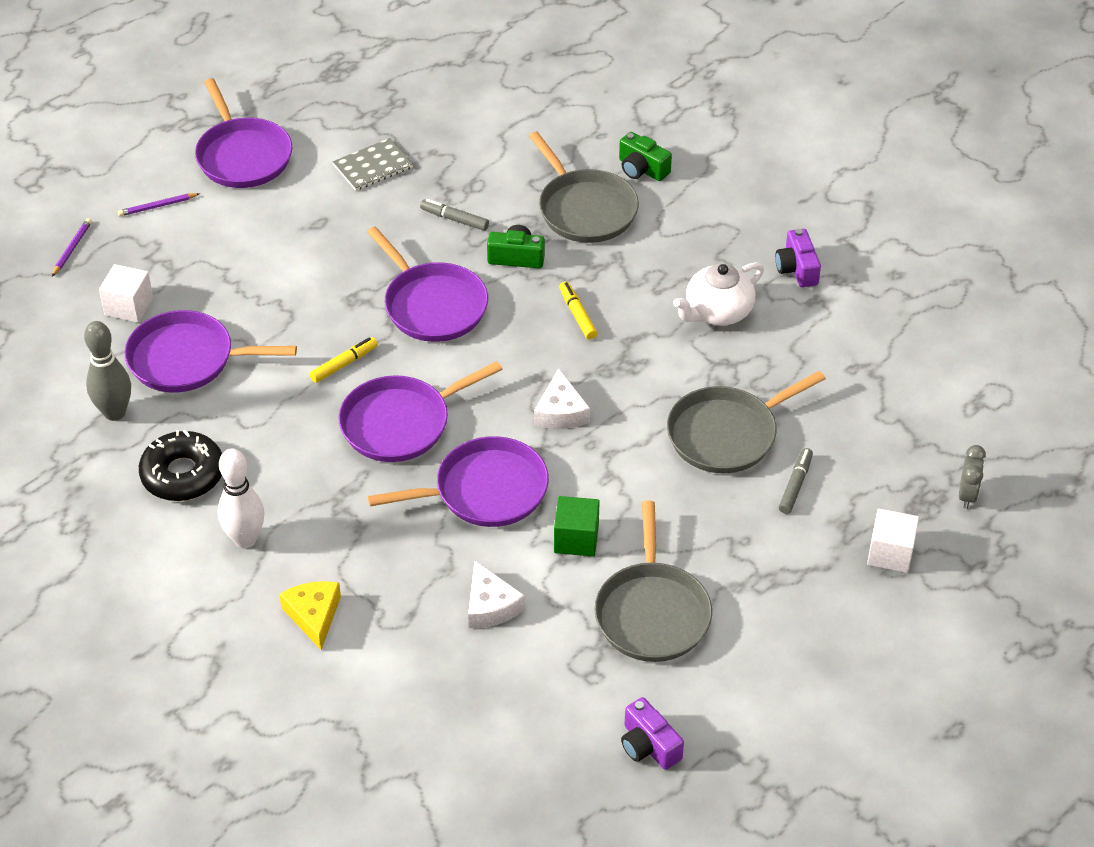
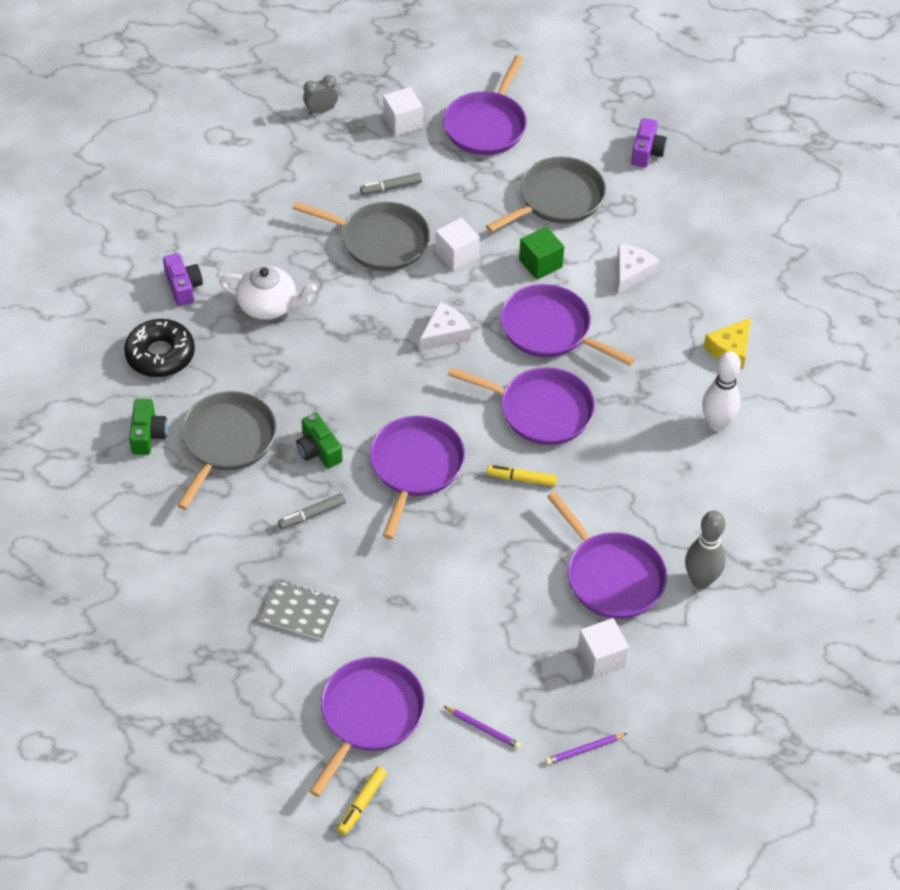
camera: 130 degrees left, 5 degrees up
(183, 474) = (706, 497): black donut -> black donut (160, 355)
(454, 219) = (312, 515): grey marker -> grey marker turned 75 degrees clockwise
(577, 315) = (345, 378): yellow marker -> yellow marker (362, 803)
(652, 481) = (457, 255): none -> white cube
(797, 269) = (183, 287): purple camera -> purple camera turned 60 degrees counterclockwise
(822, 623) = (486, 125): none -> purple pan

